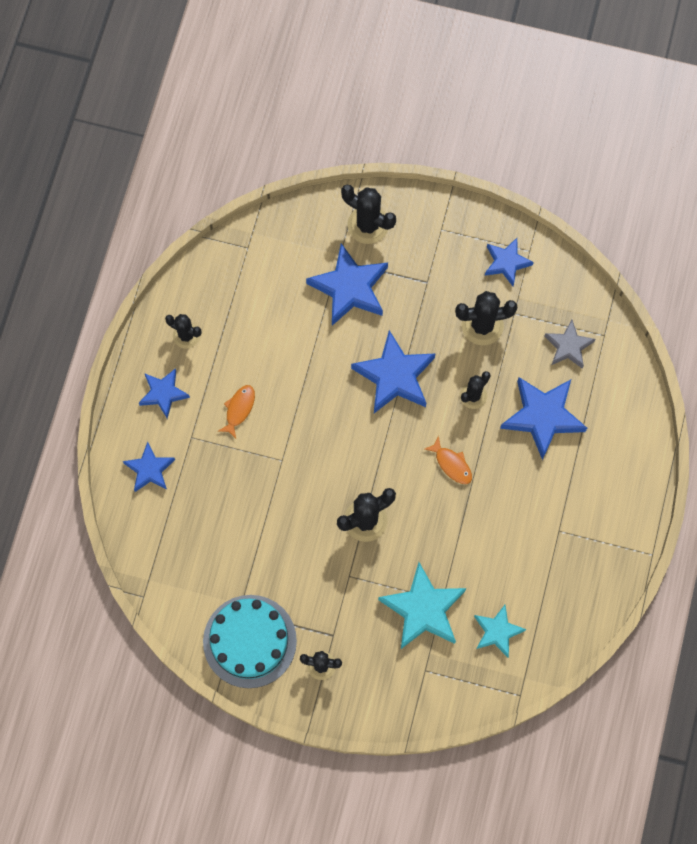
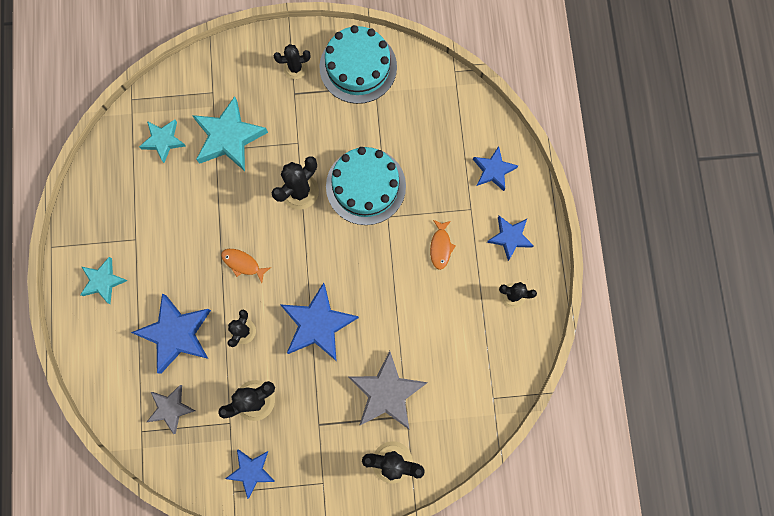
camera: 160 degrees right, 5 degrees up
(292, 501) = (366, 186): none -> turquoise cake
(349, 288) = (386, 392): blue star -> grey star
(604, 497) = (103, 281): none -> turquoise star

